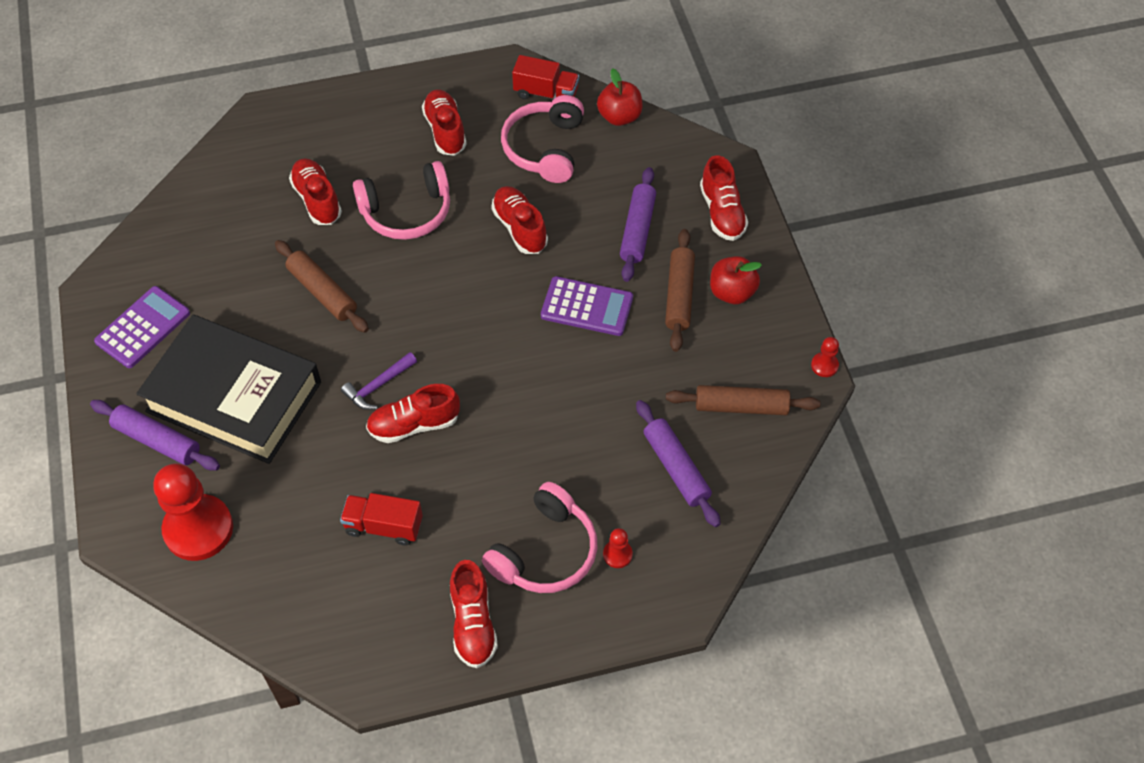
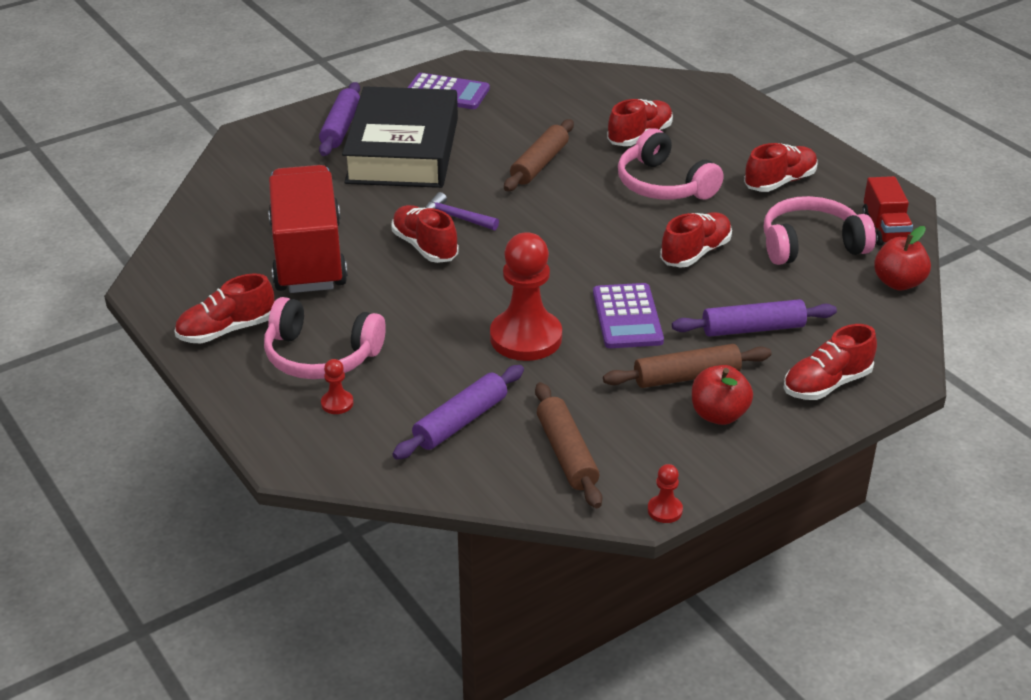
camera: 70 degrees right, 20 degrees down
(198, 529) = (266, 167): red pawn -> red pawn (526, 338)
(384, 526) = (308, 257): red truck -> red truck, size x2.04

